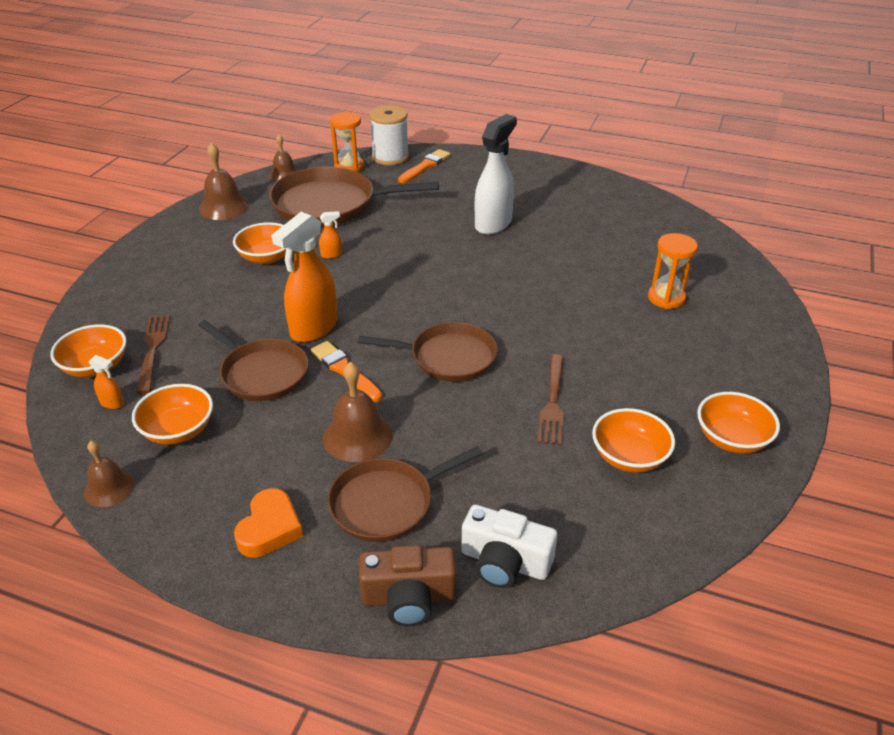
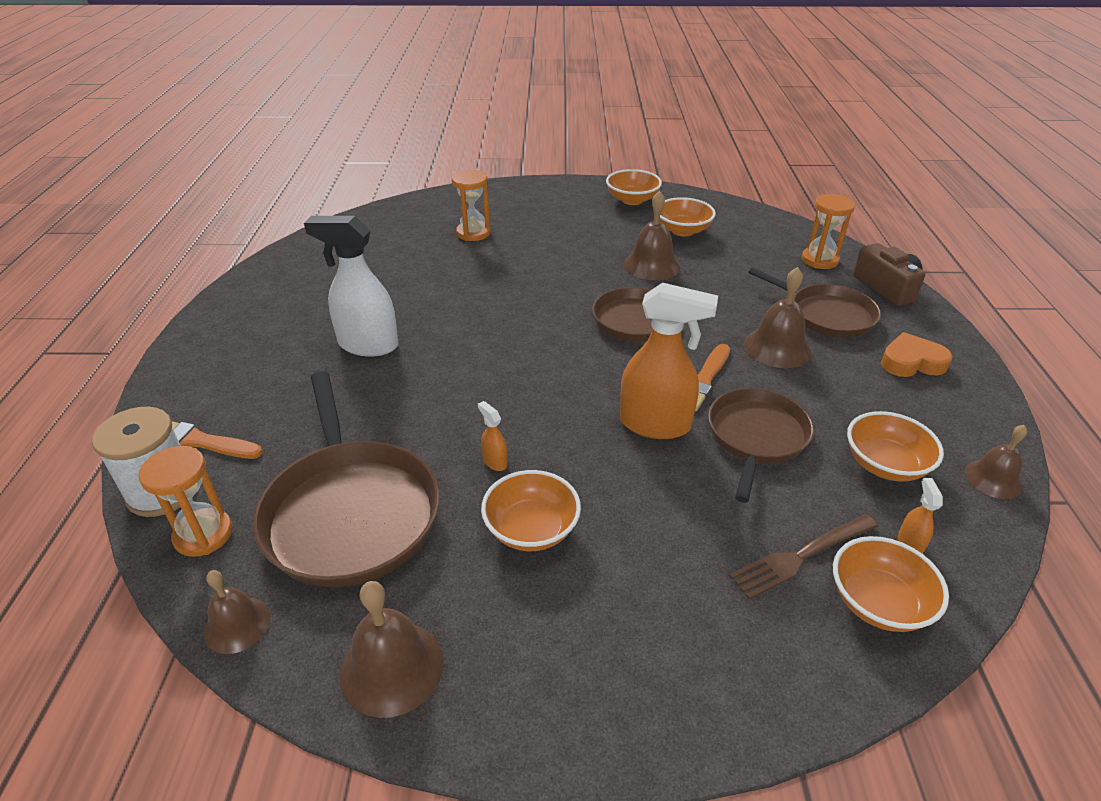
camera: 110 degrees left, 0 degrees up
(504, 562) = (819, 260): white camera -> orange hourglass
(553, 402) = (651, 265): brown fork -> brown bell

